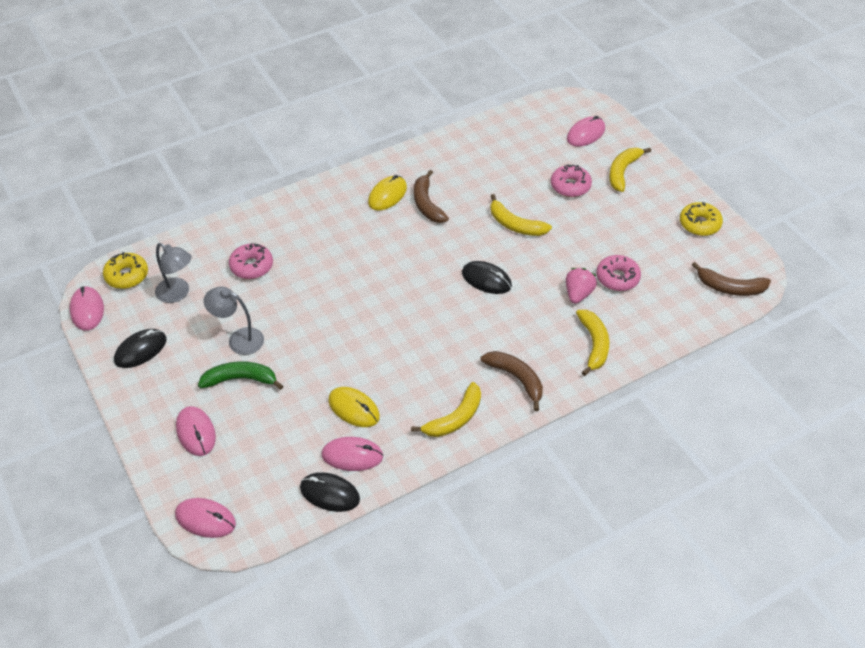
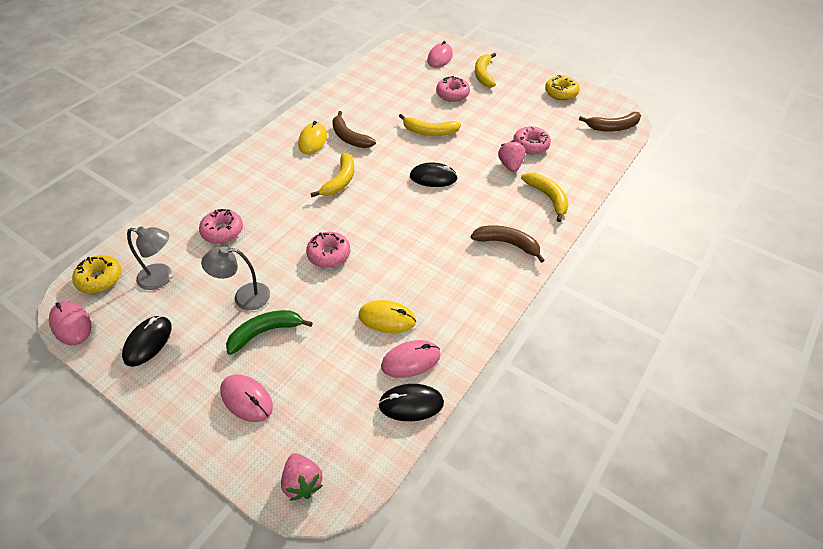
camera: 25 degrees left, 0 degrees up
(205, 519) = (302, 482): pink mouse -> pink strawberry
(336, 325) = (329, 254): none -> pink donut
(455, 418) = (479, 293): yellow banana -> yellow banana (340, 181)

